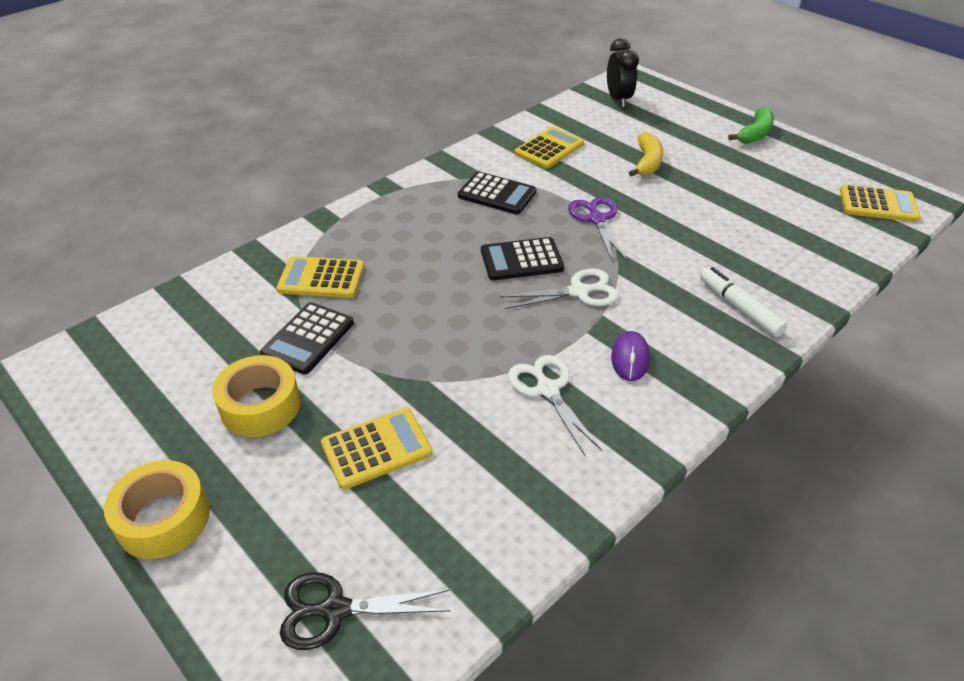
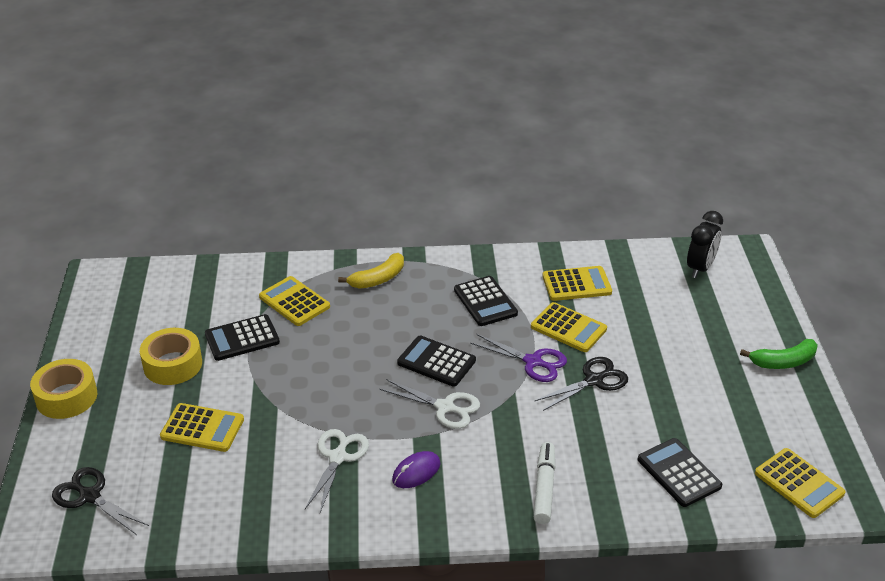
camera: 40 degrees right, 5 degrees down
(587, 182) = (568, 328): none -> yellow calculator
(597, 219) = (533, 362): purple scissors -> purple scissors turned 90 degrees clockwise
(647, 162) = (642, 337): yellow banana -> yellow banana (378, 279)
(658, 209) = (593, 380): none -> black scissors
(805, 241) = (679, 473): none -> black calculator

